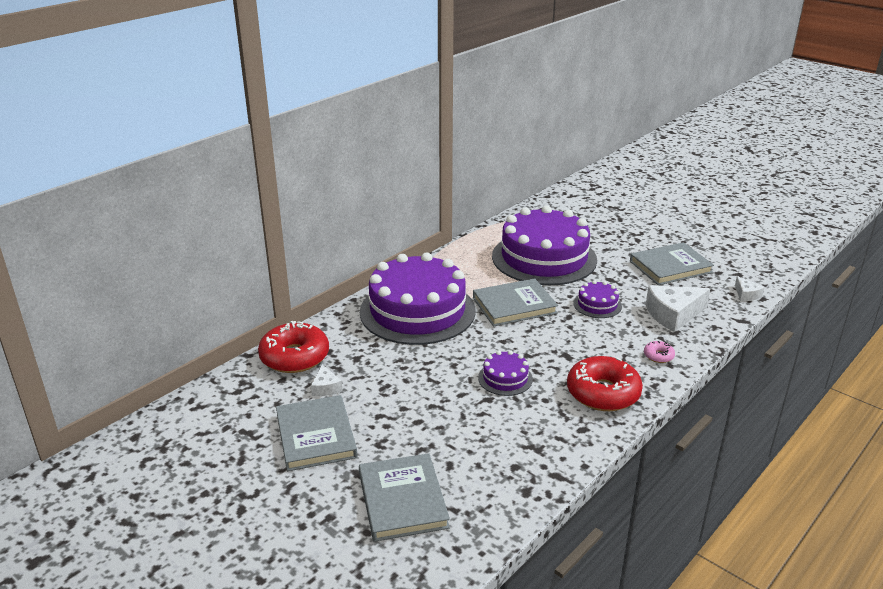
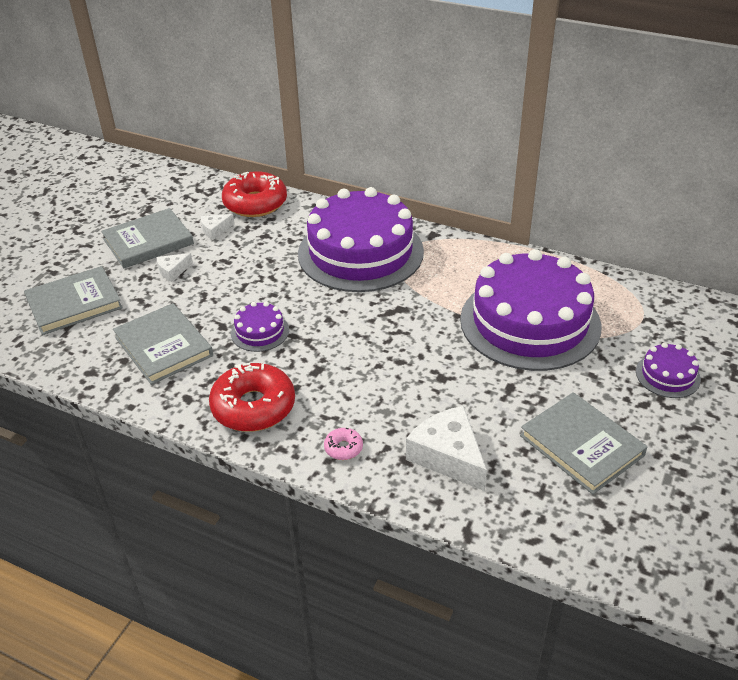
camera: 75 degrees right, 10 degrees up
(514, 305) = (403, 316): grey book -> grey book (163, 346)
(597, 305) = (438, 382): purple cake -> purple cake (667, 375)
(746, 295) = (546, 537): white cheese -> white cheese (173, 271)

